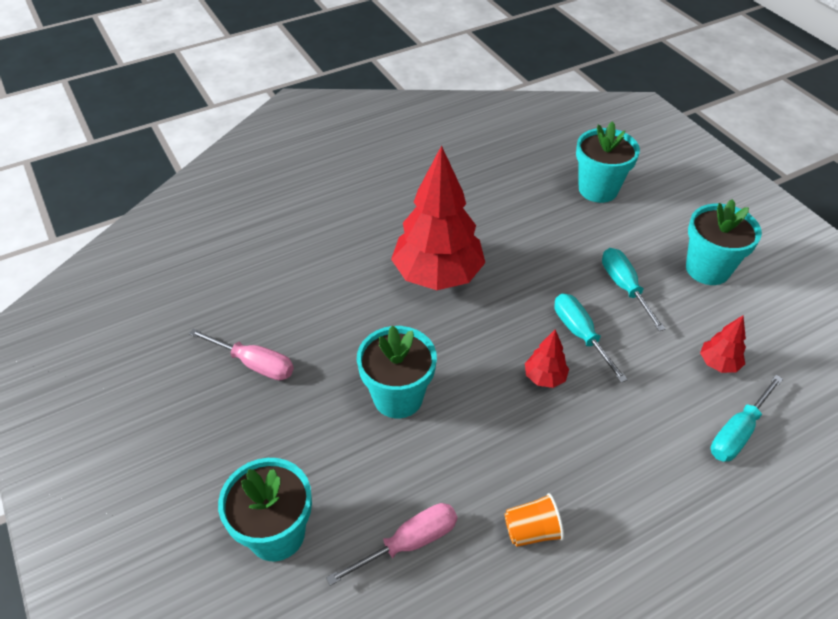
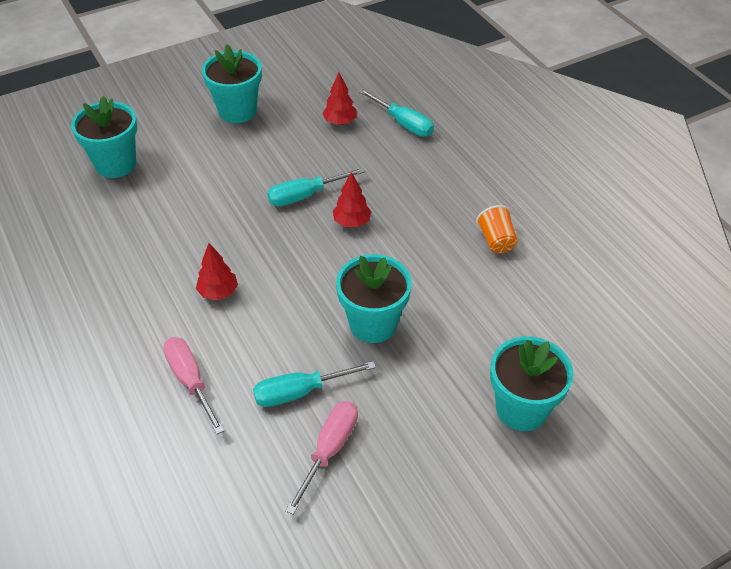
camera: 90 degrees left, 0 degrees up
(410, 542) = (516, 314): pink screwdriver -> pink screwdriver (190, 380)
(438, 275) = (218, 292): red tree -> red tree, size x0.43
(624, 287) = (251, 162): turquoise screwdriver -> turquoise screwdriver (299, 392)

